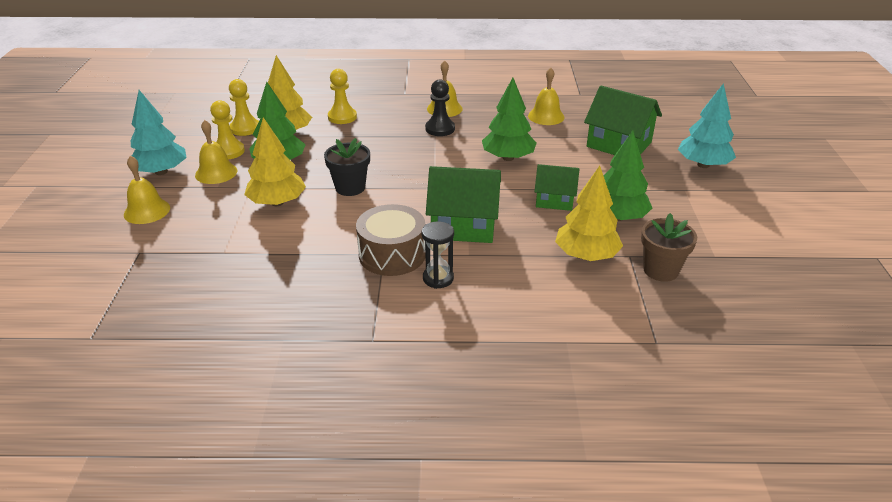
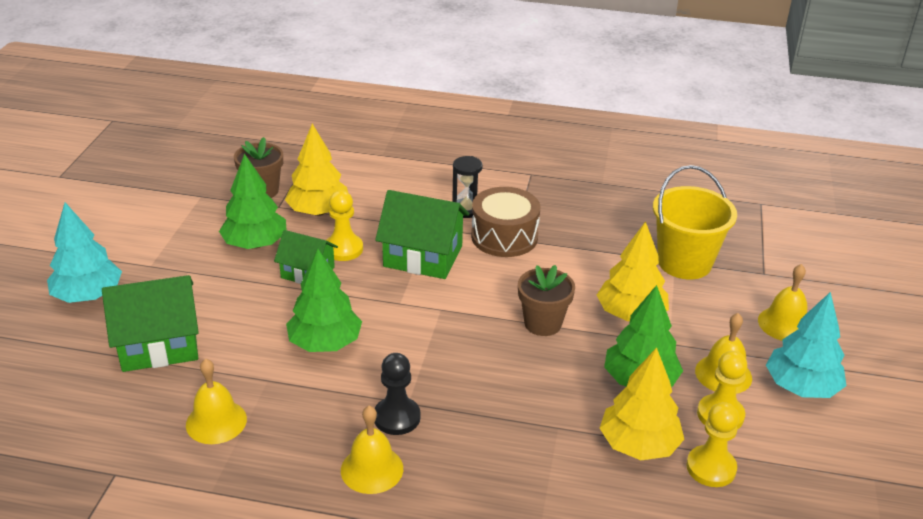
camera: 170 degrees left, 0 degrees up
(214, 252) = (684, 262): none -> yellow bucket
(342, 117) = (550, 473): yellow pawn -> yellow pawn (343, 249)
(350, 188) = (543, 323): black flower pot -> brown flower pot
(619, 144) = (159, 345): green house -> green house turned 60 degrees counterclockwise

